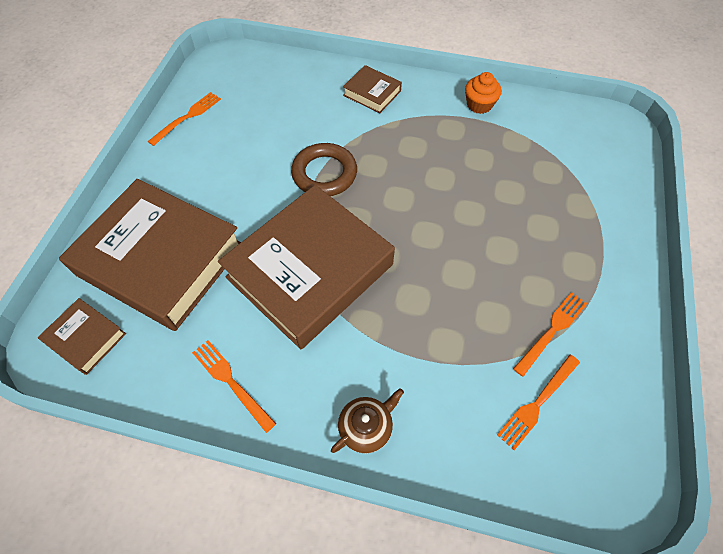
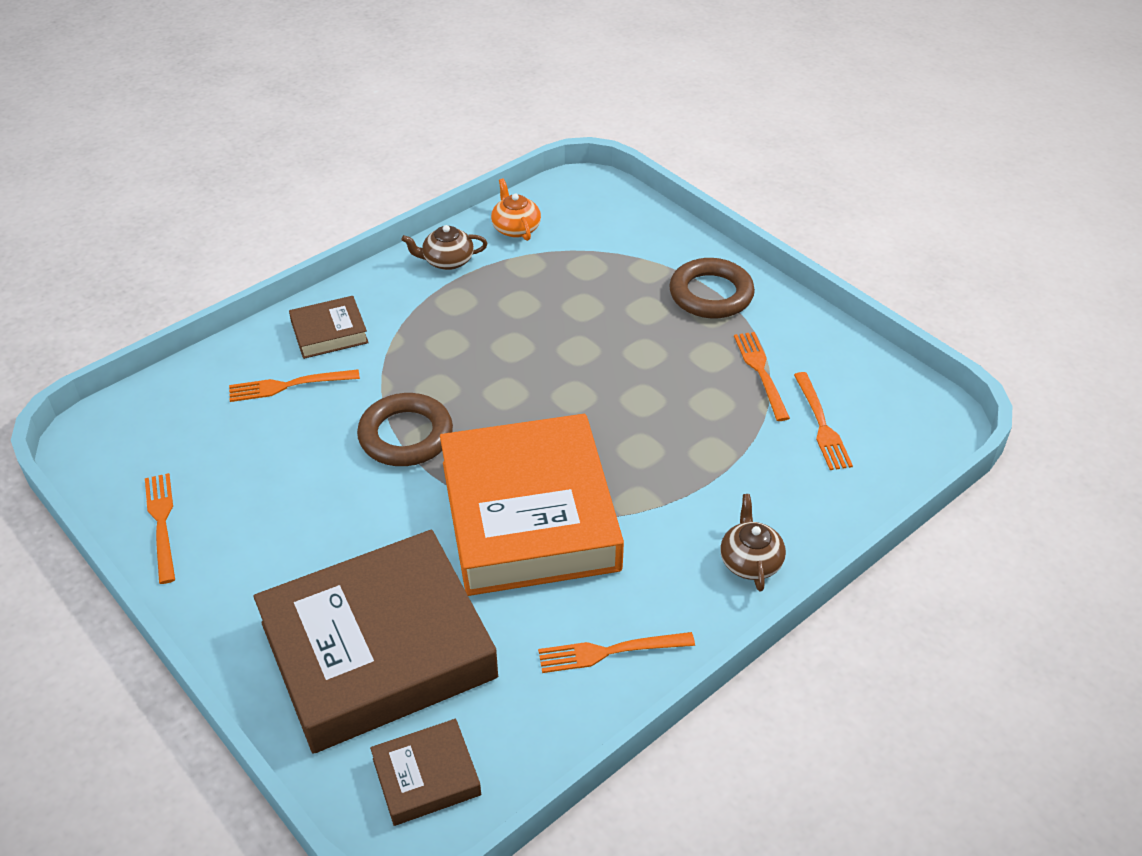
camera: 55 degrees left, 15 degrees down
(310, 271) = (529, 515): brown book -> orange book
(318, 102) = (287, 386): none -> orange fork
(479, 105) = (447, 261): orange cupcake -> brown teapot
(542, 117) = (515, 228): none -> orange teapot
(597, 255) = (711, 294): none -> brown ring

